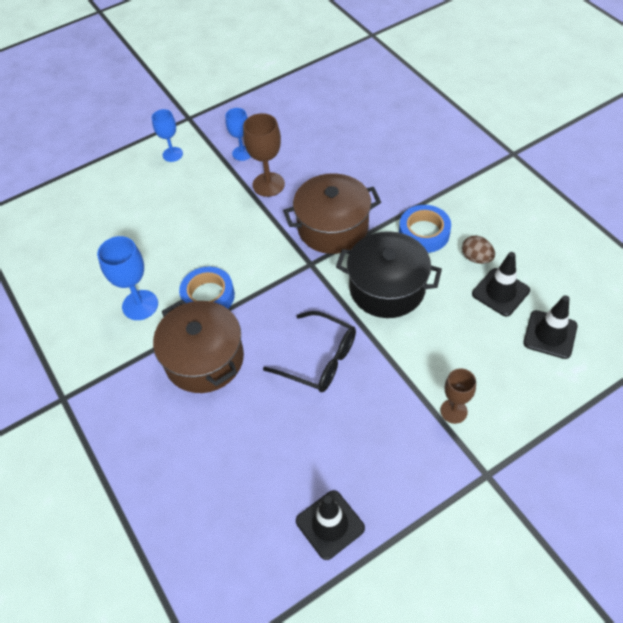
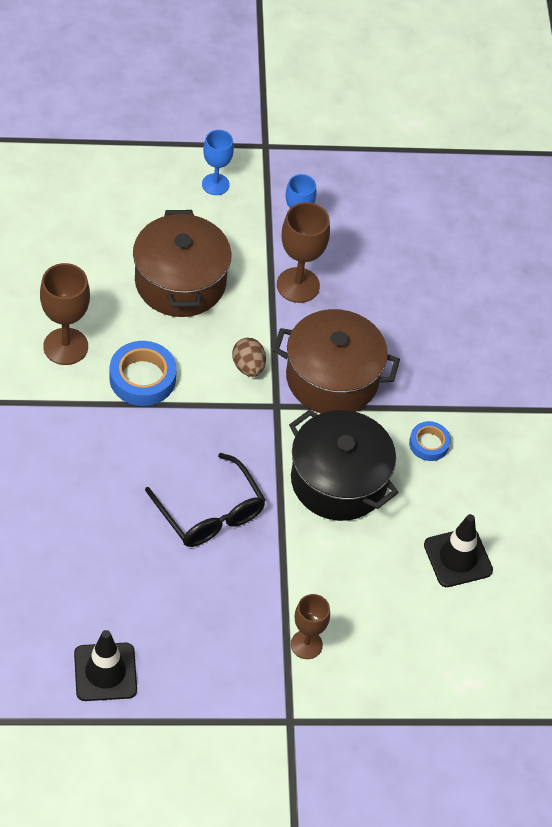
camera: 20 degrees right, 0 degrees up
(140, 305) = (65, 346): blue goblet -> brown goblet
(204, 359) = (93, 443): brown pot -> brown pot (180, 282)
(424, 233) = (429, 444): blue tape -> blue tape, size x0.60
(476, 258) = (463, 506): brown egg -> brown egg (248, 367)
(550, 334) = (472, 632): black traffic cone -> none

